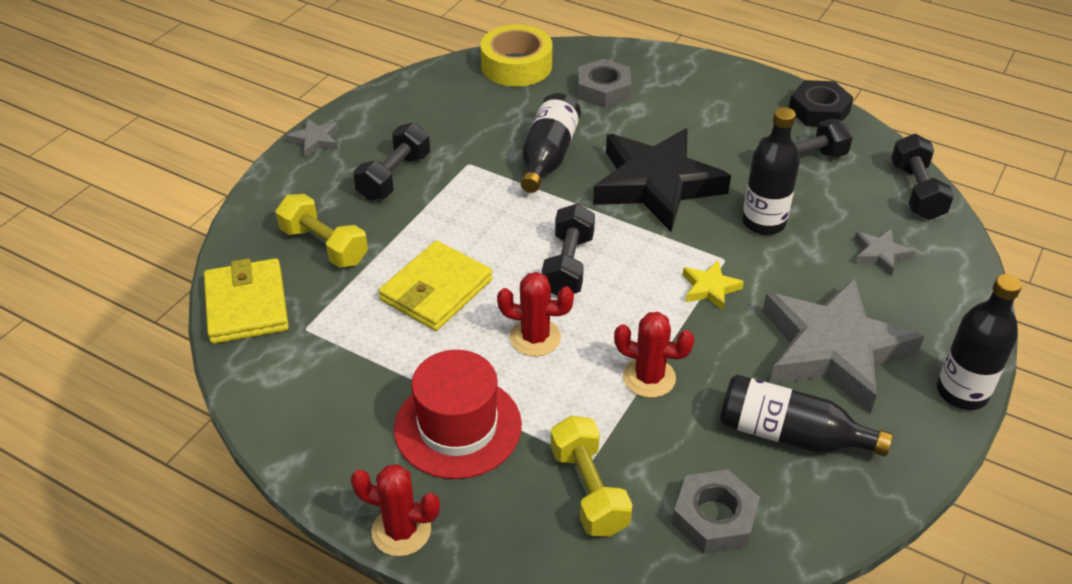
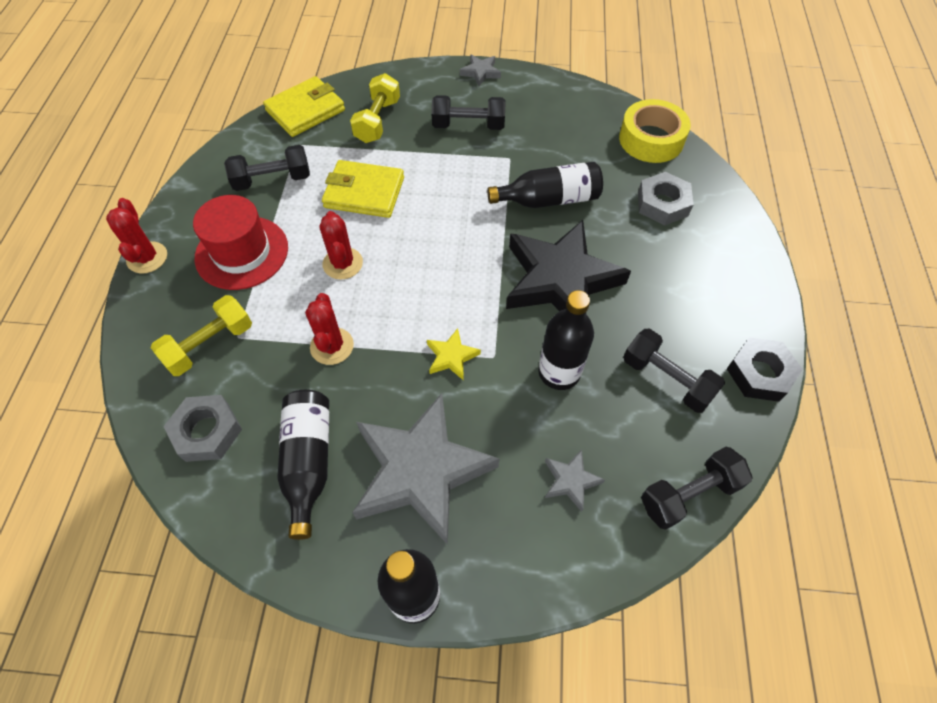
camera: 65 degrees right, 15 degrees up
(568, 265) = (429, 256): black dumbbell -> black dumbbell (272, 180)

